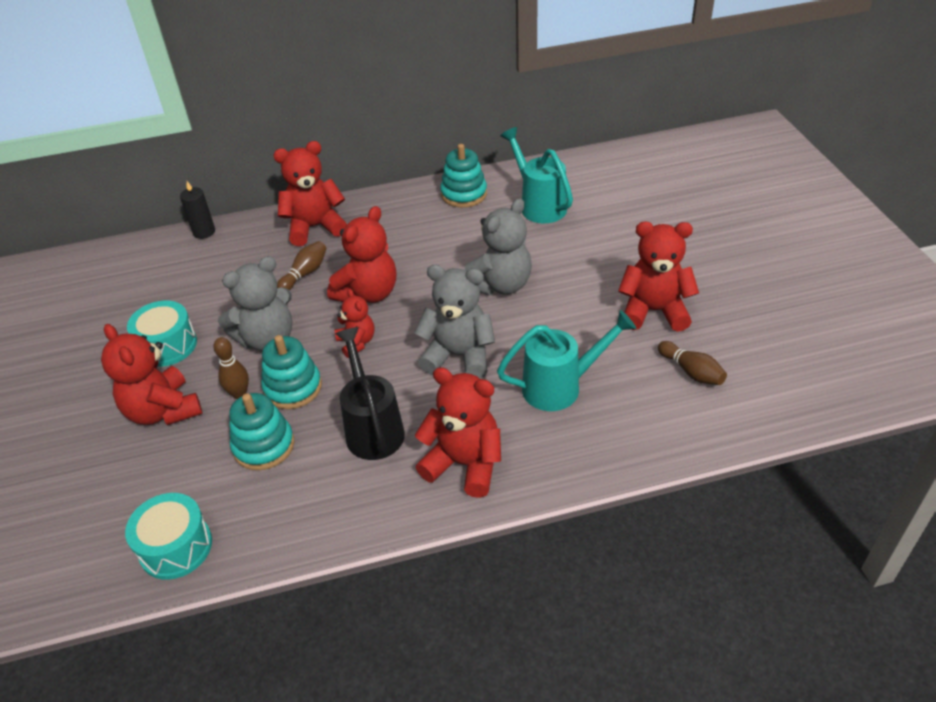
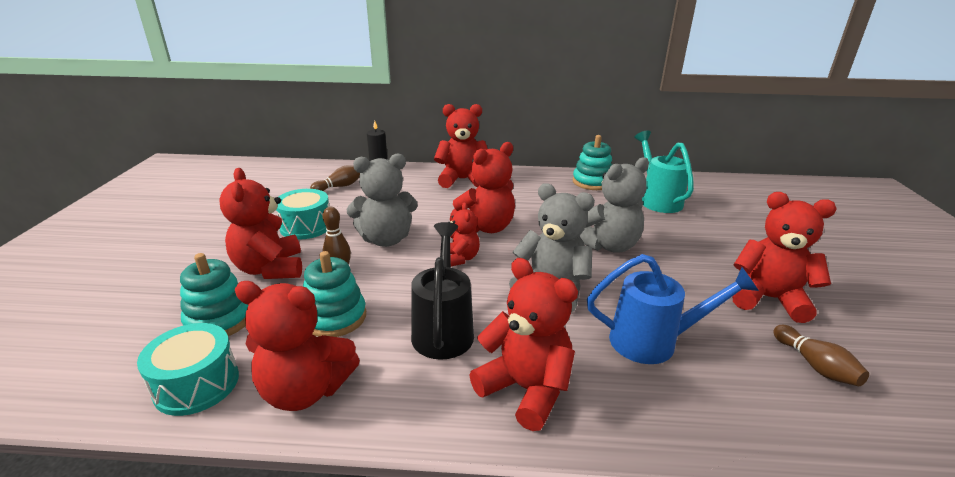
camera: 15 degrees right, 15 degrees down
(277, 522) = (305, 390): none -> red teddy bear
(293, 387) = (387, 278): turquoise stacking toy -> turquoise stacking toy (219, 320)
(305, 273) = (440, 205): brown bowling pin -> brown bowling pin (339, 186)
(560, 387) = (653, 342): turquoise watering can -> blue watering can

